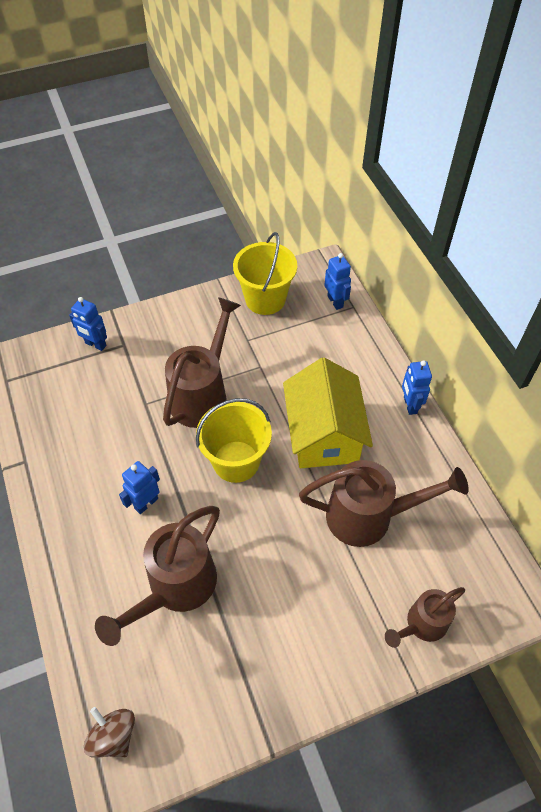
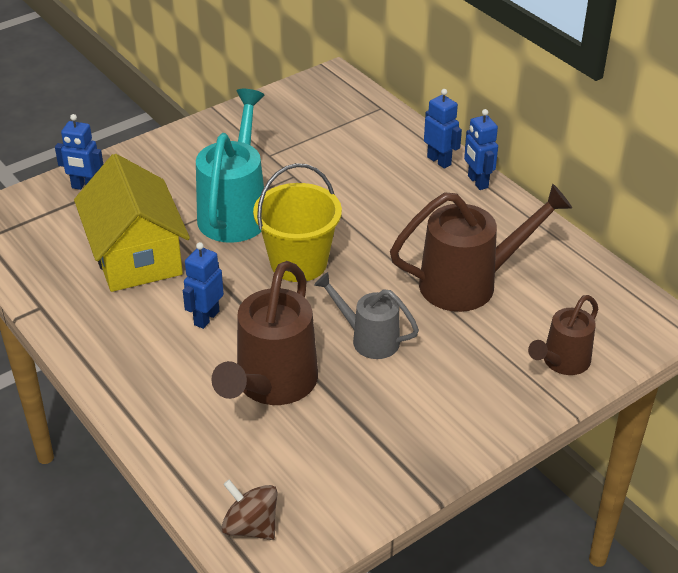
camera: 15 degrees left, 15 degrees down
(203, 395) = (235, 211): brown watering can -> turquoise watering can
(265, 299) = (276, 116): yellow bucket -> none
(268, 558) = (369, 339): none -> grey watering can
(324, 434) = (390, 222): yellow house -> yellow house (136, 256)
(335, 301) = (358, 106): blue robot -> blue robot (439, 161)

